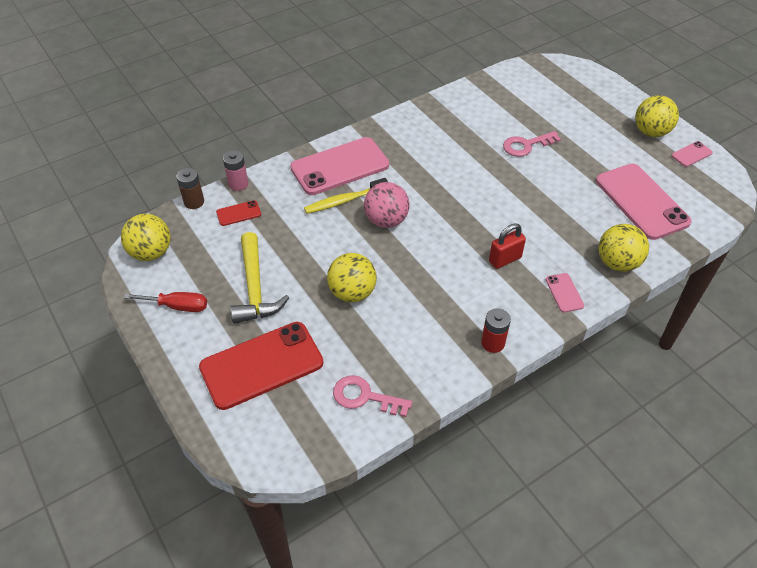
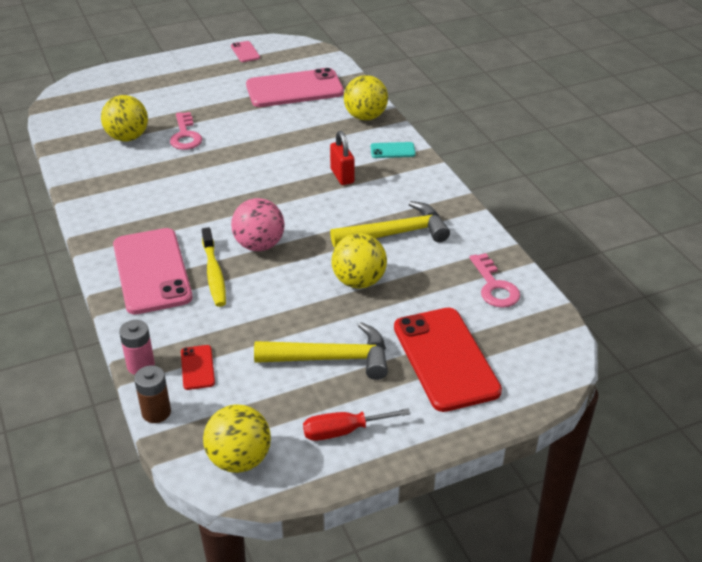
camera: 80 degrees left, 10 degrees down
(177, 306) = (343, 431): red screwdriver -> red screwdriver turned 120 degrees counterclockwise
(365, 397) = (494, 287): pink key -> pink key turned 45 degrees counterclockwise
(426, 311) = (396, 234): none -> yellow hammer
(493, 343) = (443, 200): red battery -> none
(564, 293) = (392, 150): pink phone -> turquoise phone
(651, 132) = (204, 64): yellow ball -> yellow ball (127, 137)

